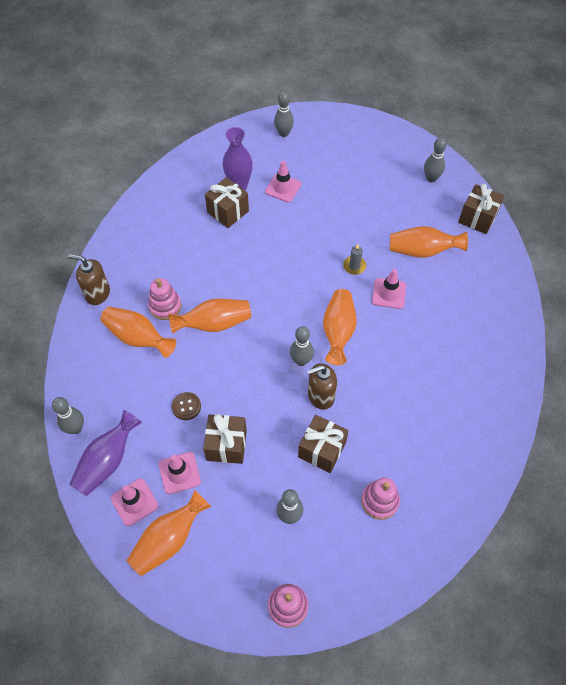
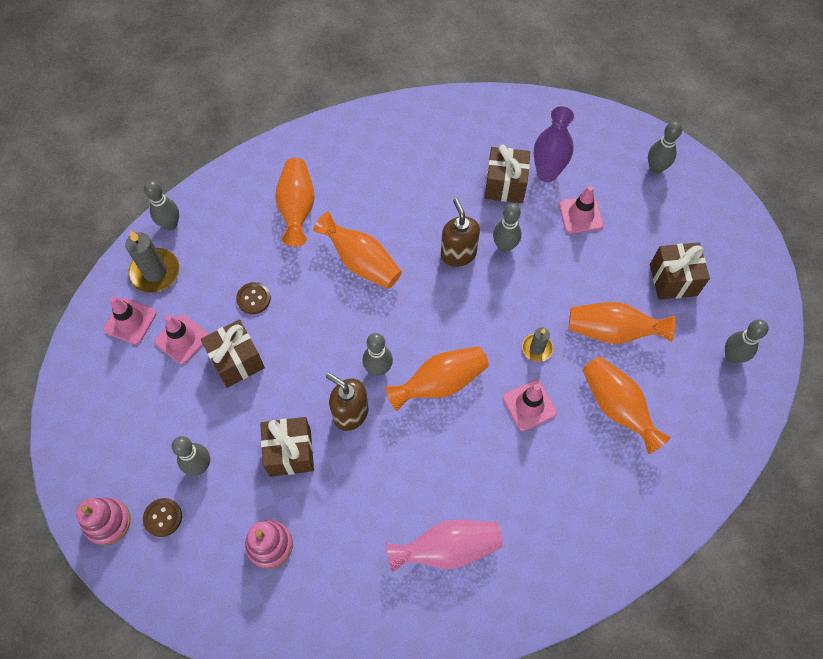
camera: 55 degrees right, 5 degrees up
(97, 293) = (319, 143): brown soap dispenser -> brown soap dispenser (458, 254)
(107, 461) = (155, 272): purple vase -> grey candle
(165, 306) = (348, 207): pink stacking toy -> none
(169, 540) = (111, 375): orange vase -> orange vase (612, 331)
(271, 239) = (504, 246): none -> grey bowling pin
(311, 563) = (163, 517): none -> brown button
(451, 395) = (447, 549): none -> pink vase
(477, 218) = (718, 442): brown gift -> brown gift (673, 280)

